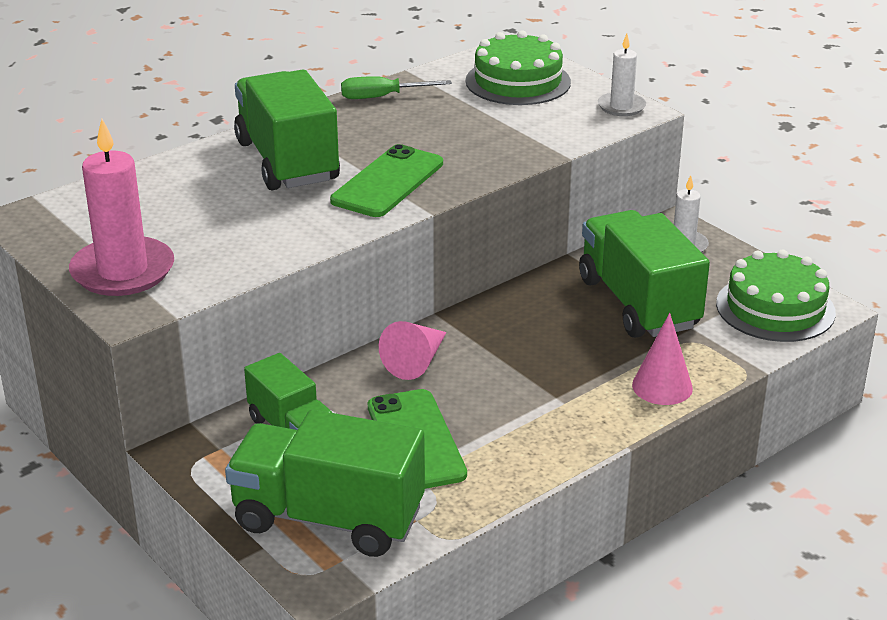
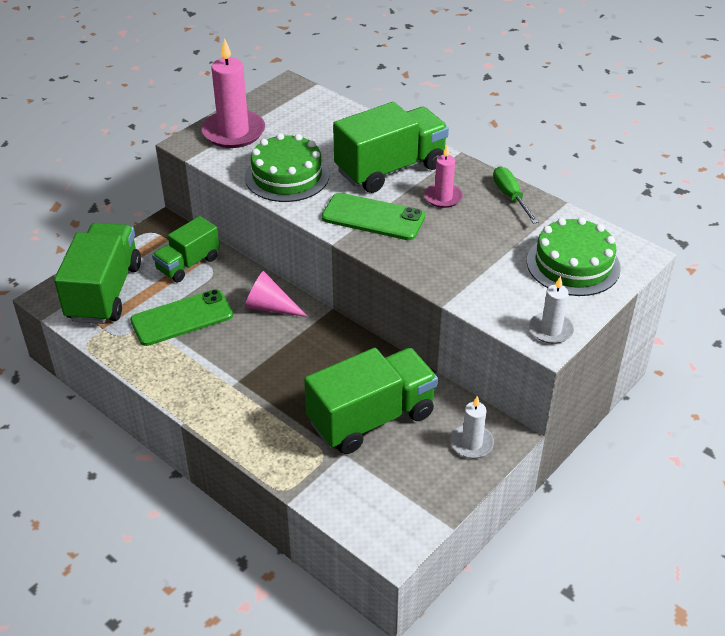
camera: 80 degrees right, 10 degrees up
(365, 135) = (443, 197): none -> pink candle
(662, 386) = (258, 438): pink cone -> none
(775, 308) = (385, 509): green cake -> green cake (287, 176)

